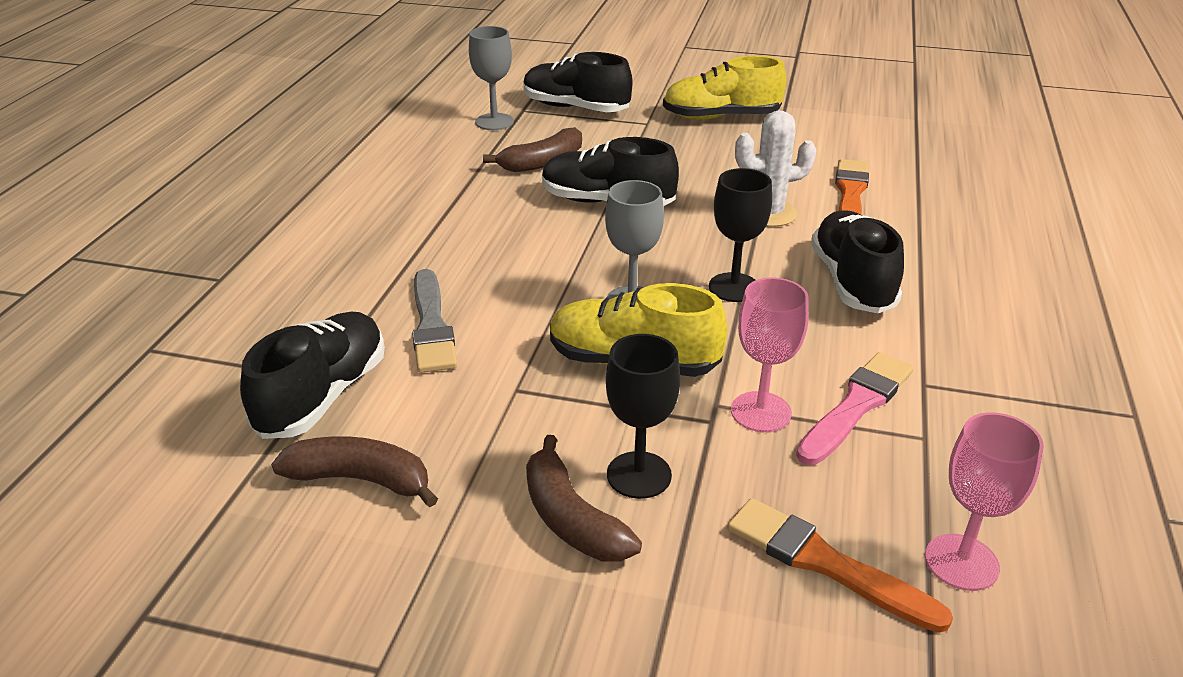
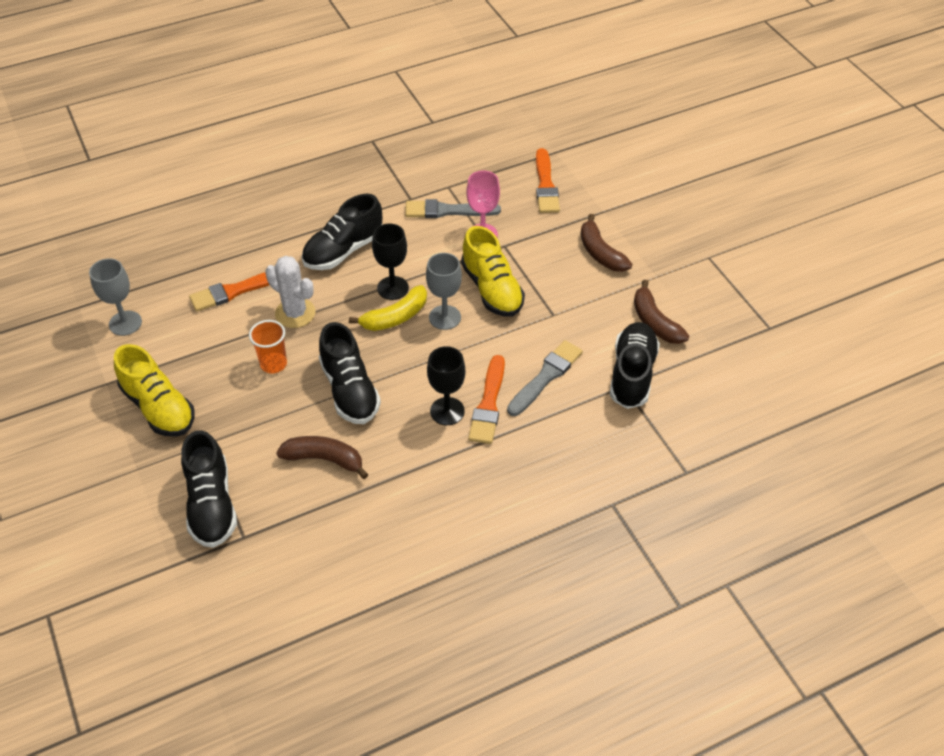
camera: 130 degrees left, 15 degrees up
(323, 396) = (632, 374): black shoe -> black shoe turned 120 degrees clockwise
(460, 269) = (488, 404): none -> orange brush
(494, 122) = (282, 538): grey goblet -> grey goblet (125, 323)
(571, 519) = (600, 253): brown banana -> brown banana turned 135 degrees clockwise
(639, 475) = (558, 248): black goblet -> black goblet (447, 411)
(679, 269) = (395, 317): none -> yellow banana
(703, 178) = (273, 364): none -> orange cup
(856, 406) = (447, 211): pink brush -> grey brush
(961, 562) = (508, 157): pink goblet -> none

